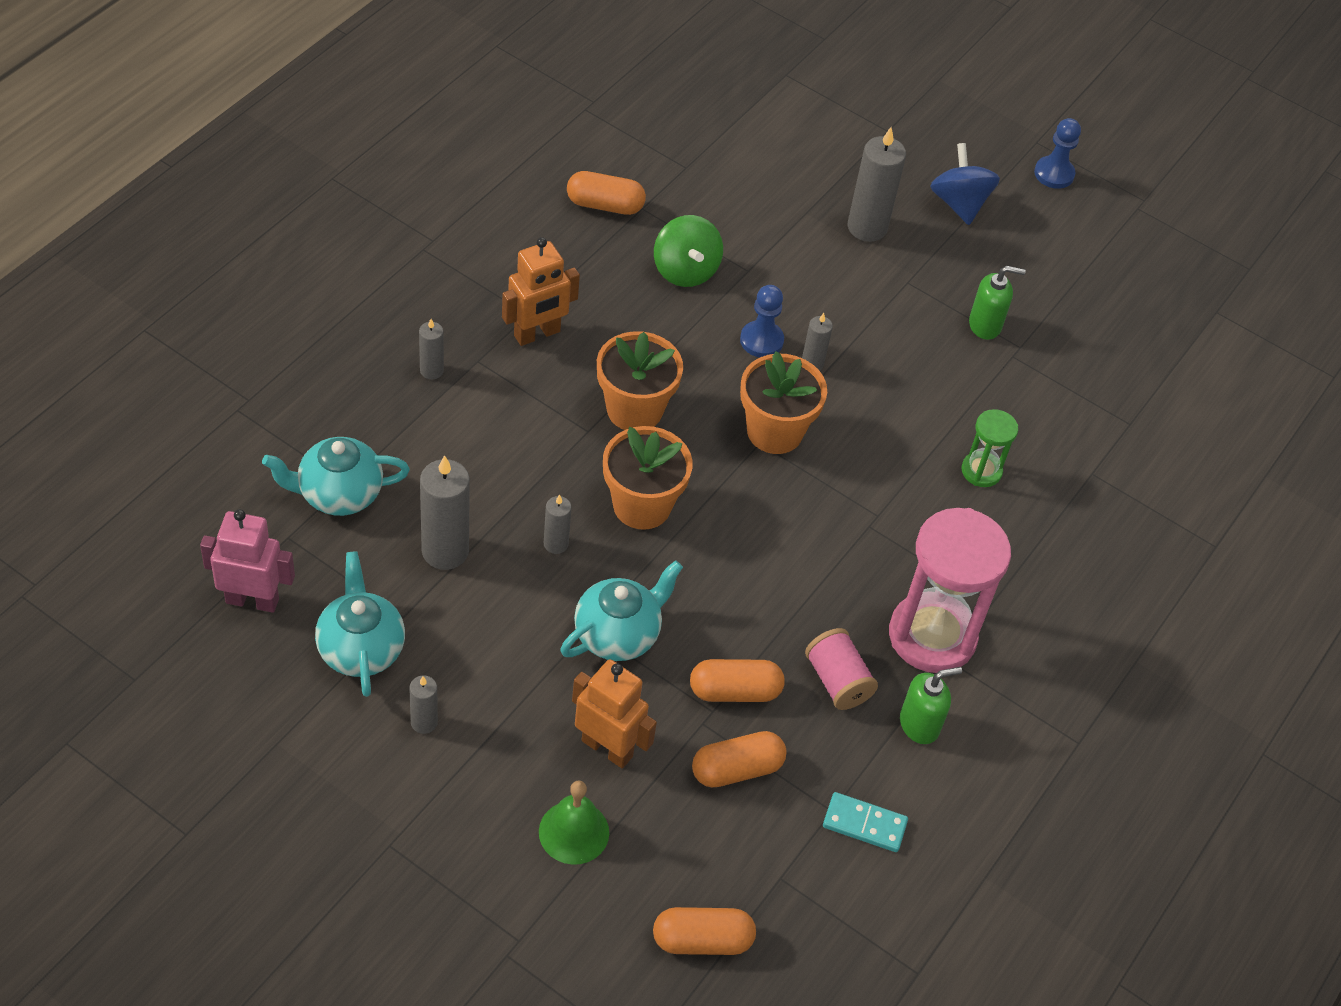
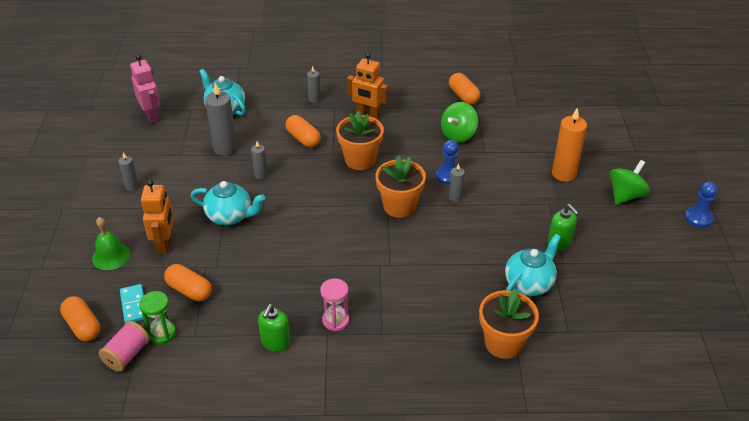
camera: 60 degrees right, 10 degrees down
(361, 649) = (154, 152): turquoise teapot -> turquoise teapot (529, 284)
(642, 505) = (309, 188): orange flower pot -> orange flower pot (503, 343)
(734, 691) = (234, 268): orange capsule -> orange capsule (303, 139)
(837, 681) = (273, 299): pink spool -> pink spool (127, 355)
(864, 824) = (196, 351): turquoise domino -> turquoise domino (134, 305)
(867, 227) = (564, 174): grey candle -> orange candle
(919, 724) = (275, 342): green soap dispenser -> green soap dispenser turned 75 degrees clockwise
(932, 636) = (335, 320): pink hourglass -> pink hourglass, size x0.49
(959, 203) = (625, 195): blue spinning top -> green spinning top
(981, 471) = (462, 288): green hourglass -> green hourglass (162, 333)

